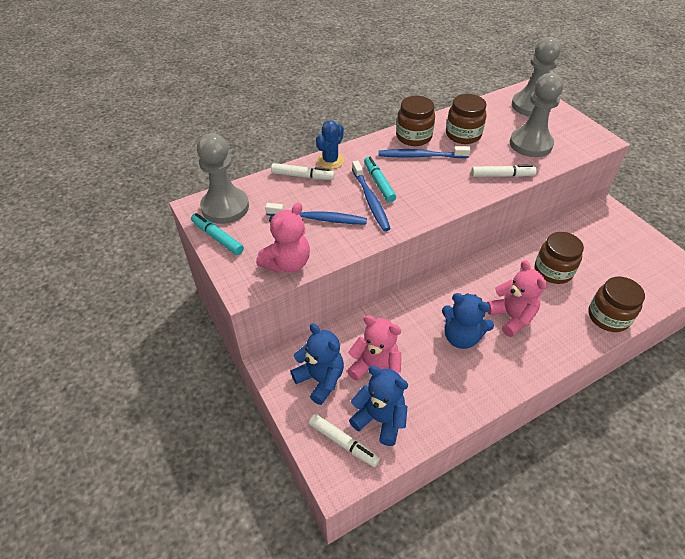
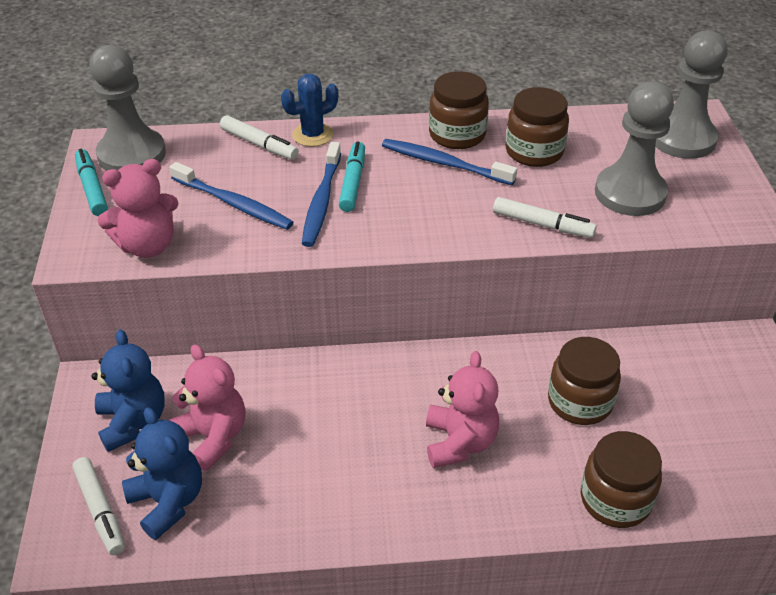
camera: 25 degrees right, 5 degrees down
(461, 337) = (363, 441): blue teddy bear -> none

